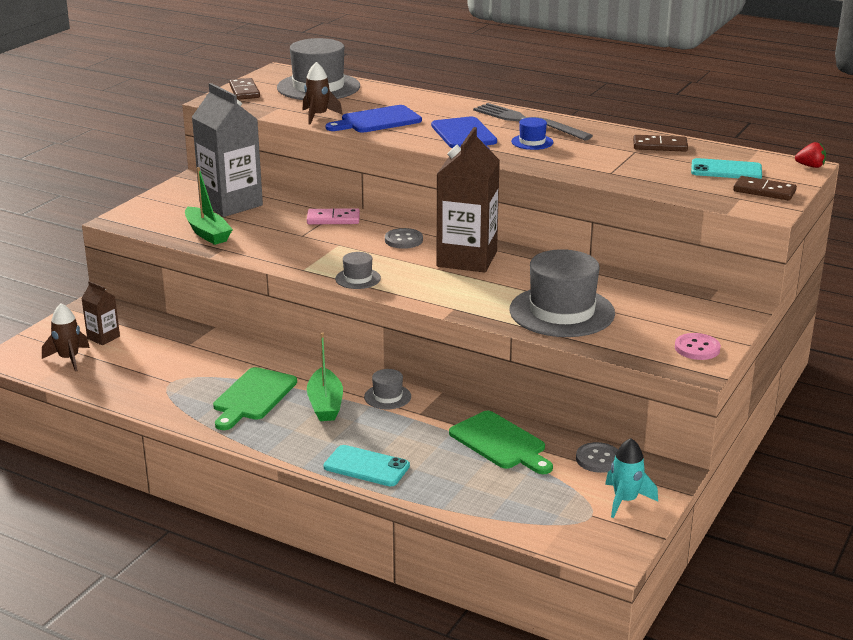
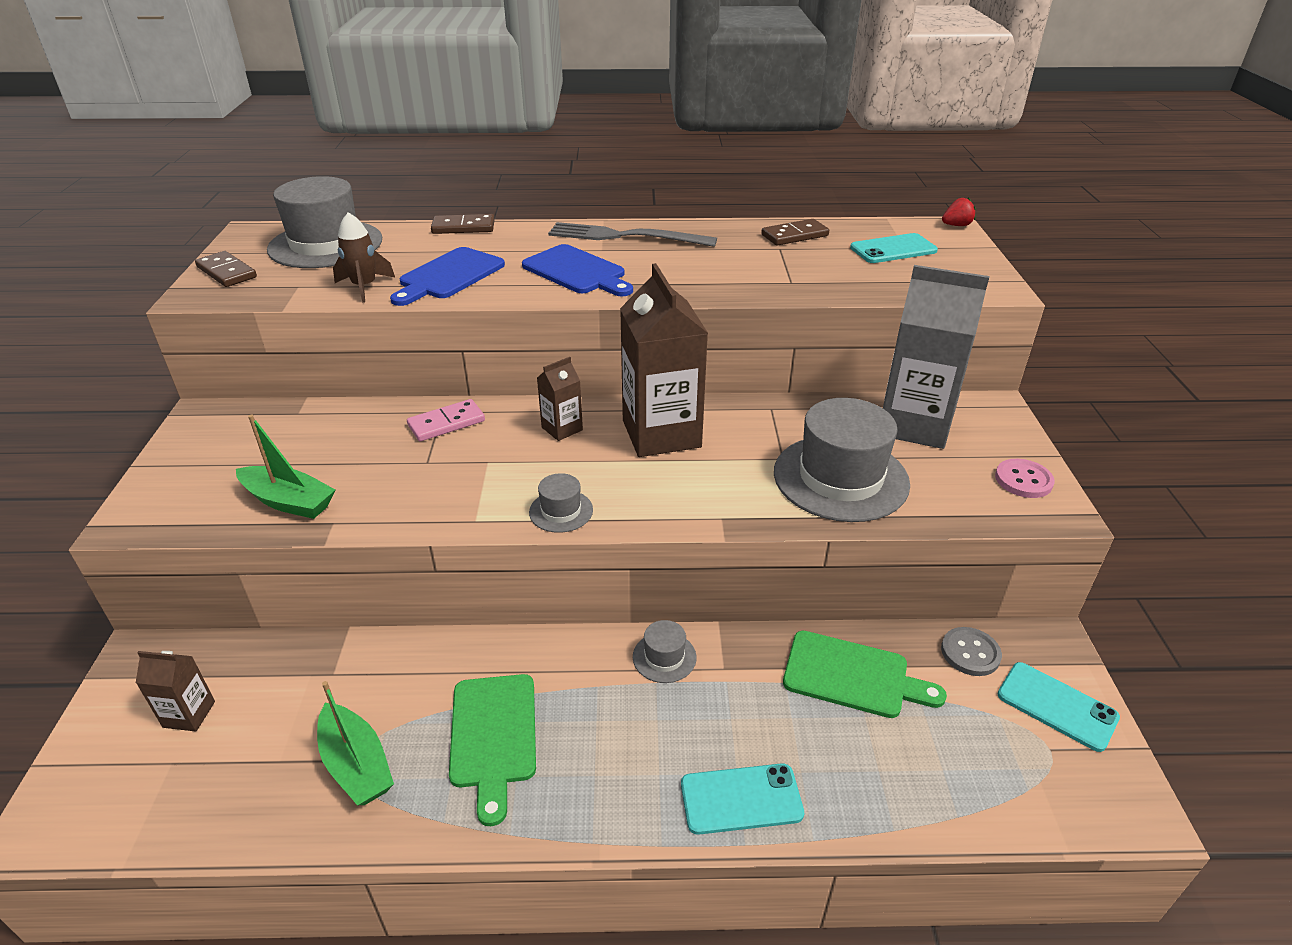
camera: 30 degrees left, 10 degrees up
(69, 359) = (155, 783): brown rocket -> none
(231, 204) = (286, 440): grey carton -> grey carton (914, 425)
(325, 404) = (599, 705): green boat -> green boat (356, 764)
(403, 240) = (562, 429): grey button -> brown carton
(532, 142) = (661, 262): blue hat -> none
(625, 500) = (1056, 706): turquoise rocket -> turquoise phone
(764, 191) = (961, 266): brown domino -> brown domino (463, 227)

